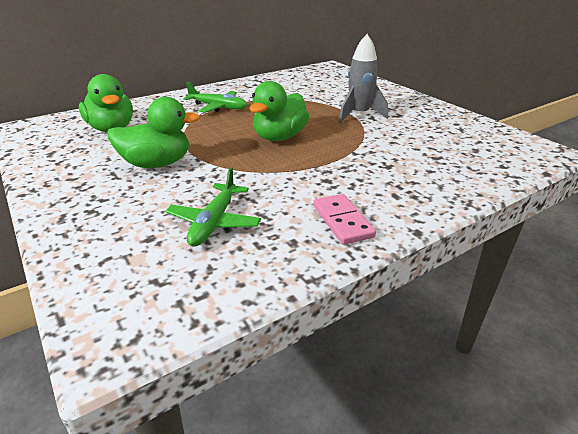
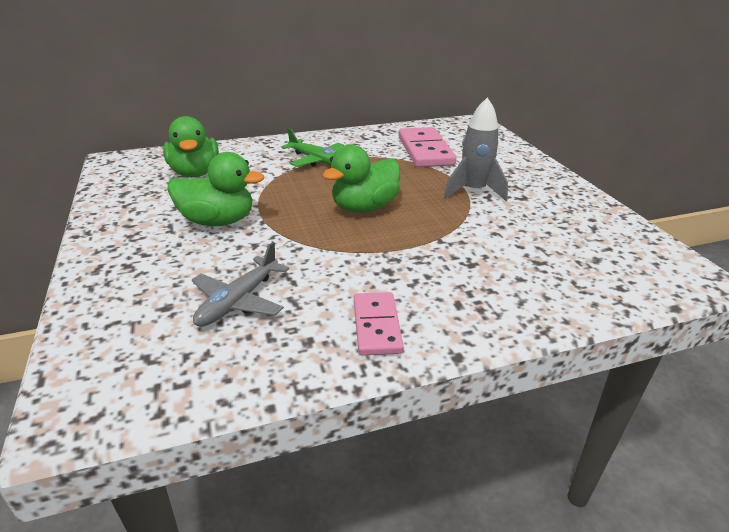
camera: 15 degrees right, 0 degrees up
(214, 222) = (239, 301): green plane -> grey plane
(304, 90) = (425, 151): none -> pink domino

